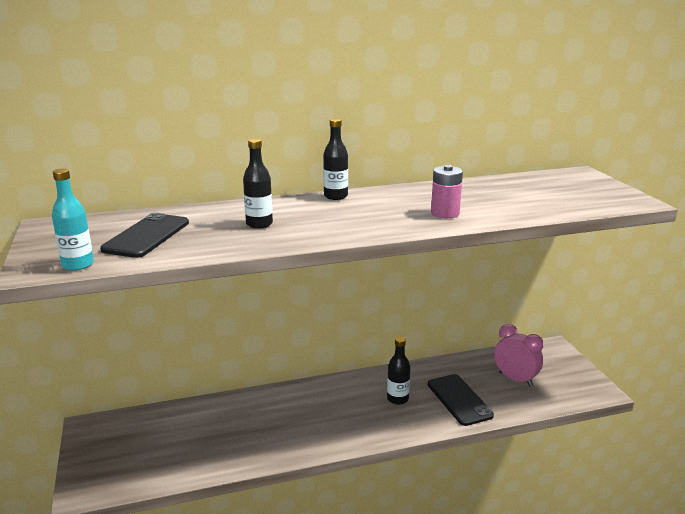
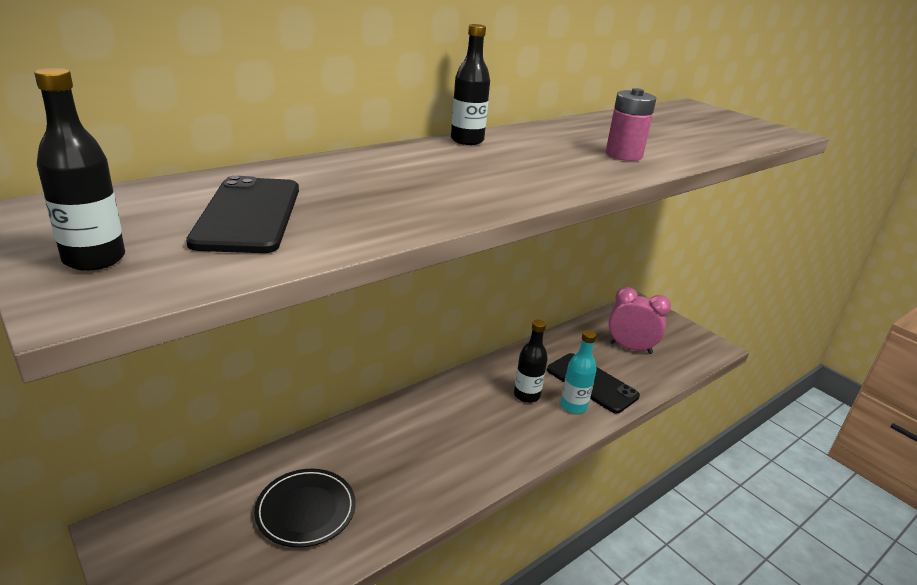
camera: 25 degrees left, 5 degrees up
(78, 265) = (167, 278): turquoise bottle -> turquoise bottle (573, 406)
(196, 439) = (306, 510): none -> black plate
(259, 224) = (409, 183): black bottle -> black bottle (94, 259)

